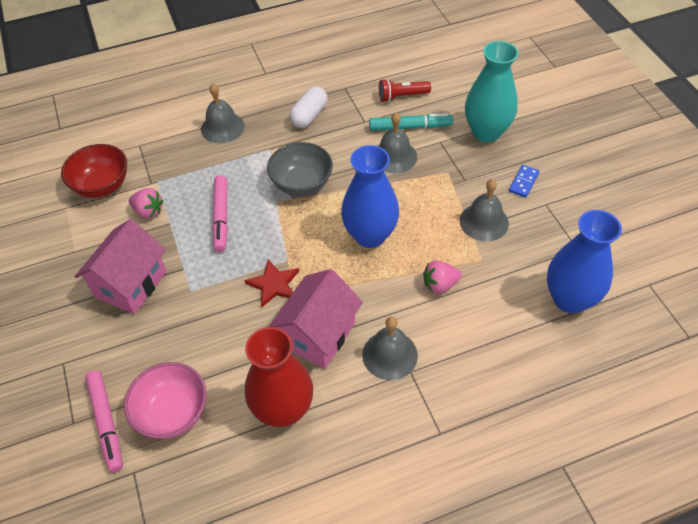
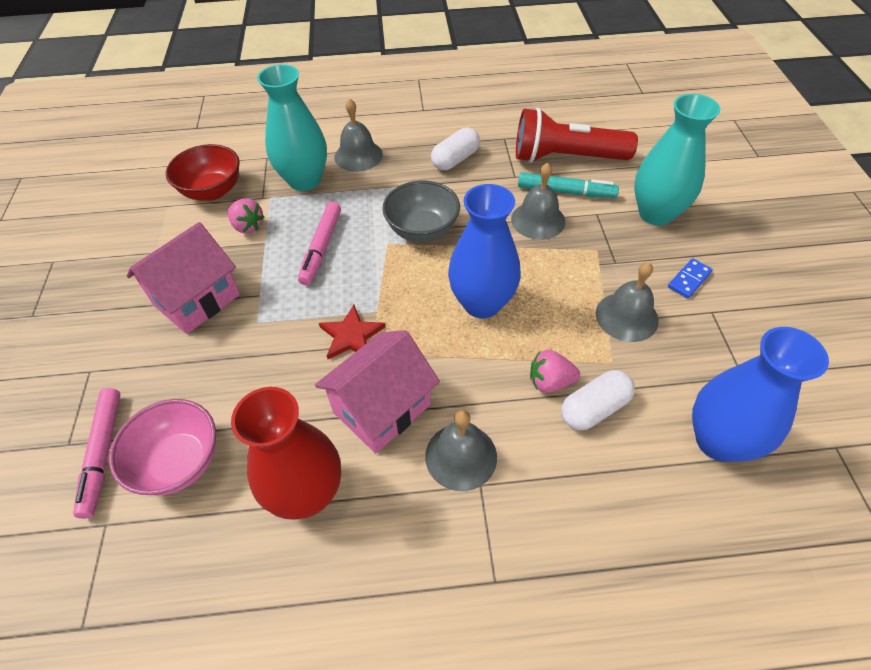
camera: 15 degrees right, 0 degrees up
(183, 160) = (304, 180): none -> turquoise vase
(402, 96) = (565, 157): red flashlight -> red flashlight, size x1.94
(477, 297) = (594, 408): none -> white capsule

